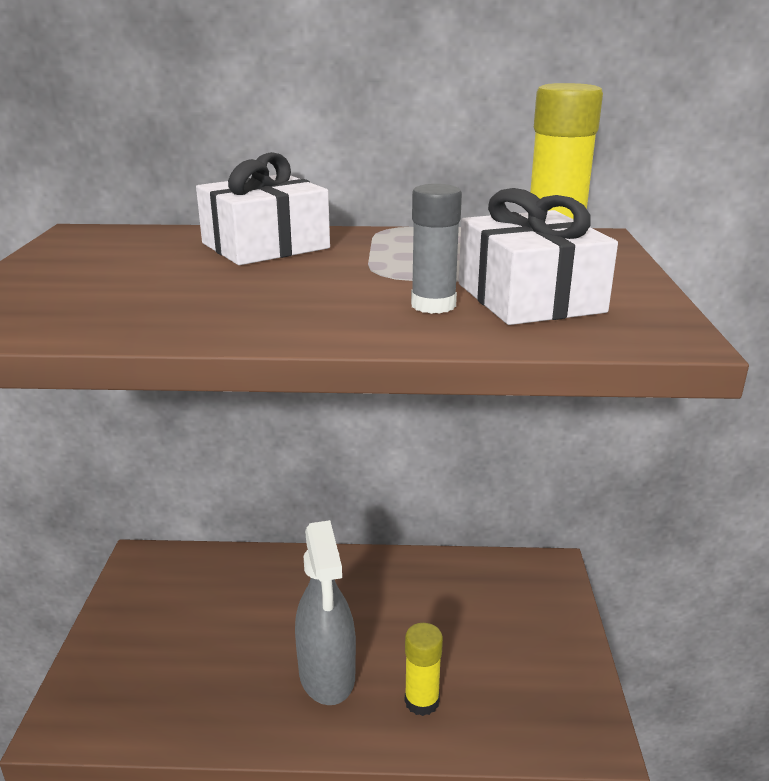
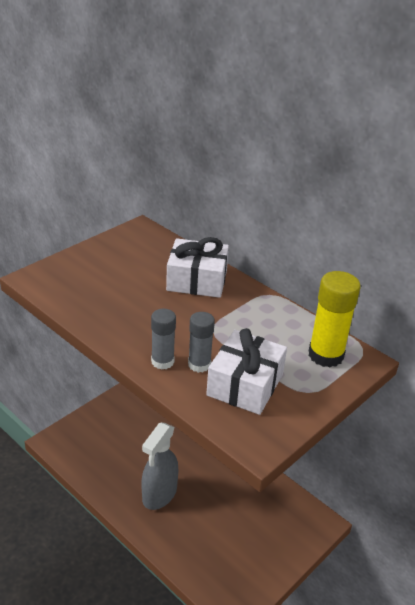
camera: 40 degrees right, 10 degrees up
(376, 322) = (162, 361): none -> grey glue stick
(421, 701) = (183, 535): yellow glue stick -> none

